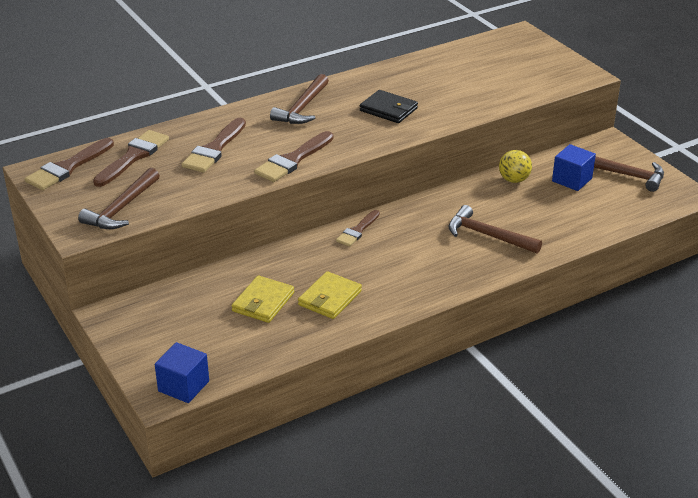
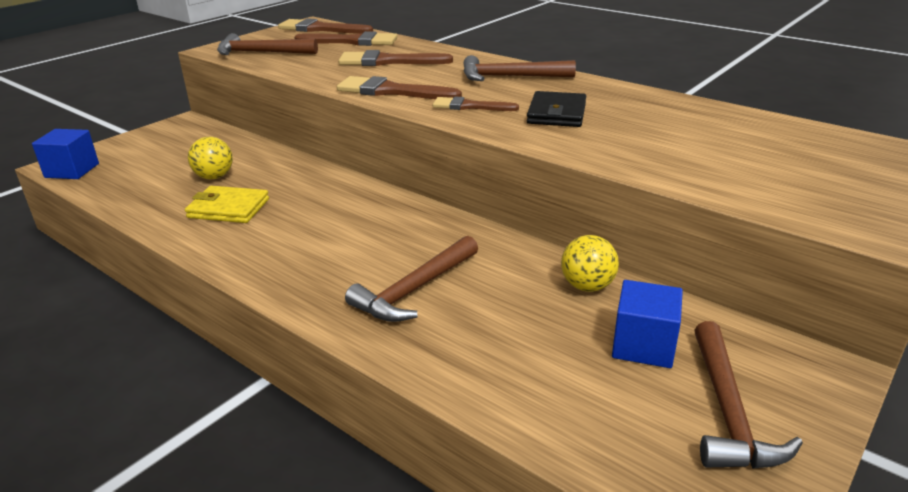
camera: 70 degrees right, 5 degrees down
(263, 302) = (214, 177): yellow wallet -> yellow ball
(357, 231) = (373, 198): brown brush -> brown brush (469, 106)
(488, 235) = (415, 290): brown hammer -> brown hammer turned 150 degrees counterclockwise

